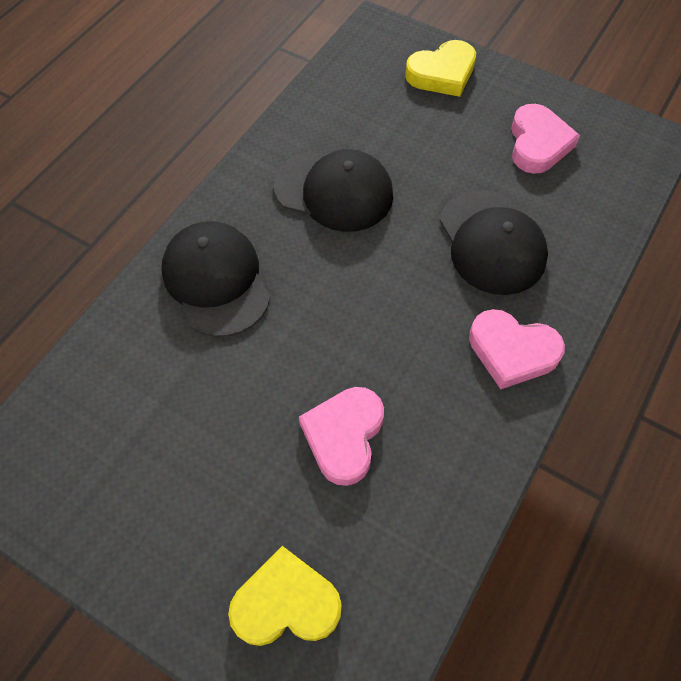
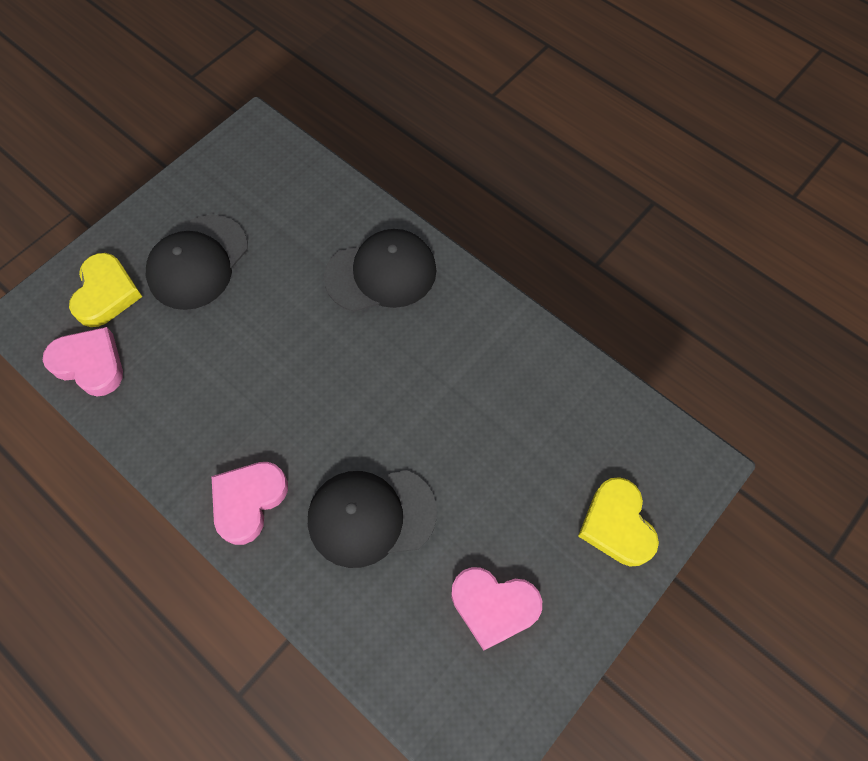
camera: 100 degrees right, 5 degrees up
(334, 191) = (462, 381): black cap -> black cap (198, 262)
(344, 436) = (213, 349): pink heart -> pink heart (90, 364)

